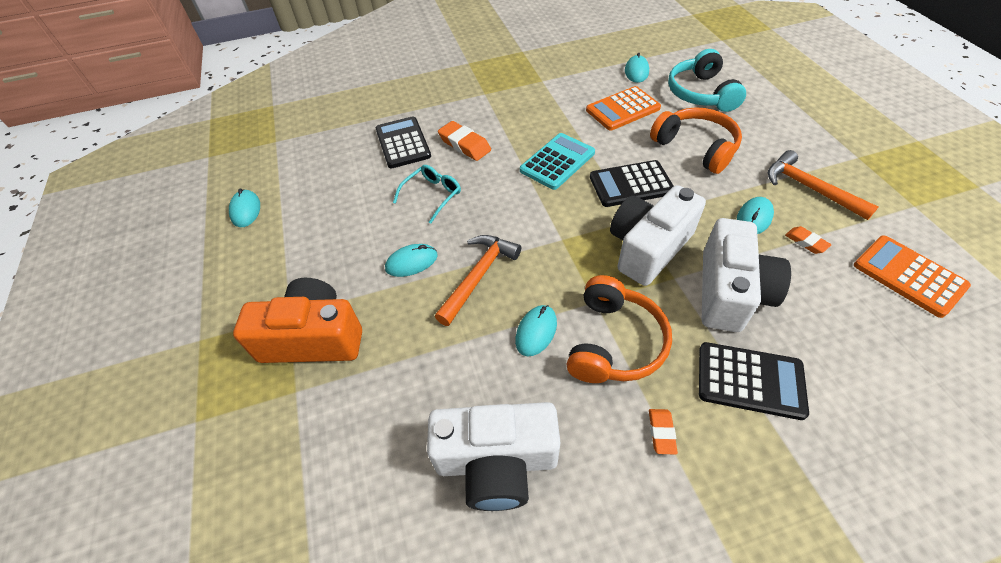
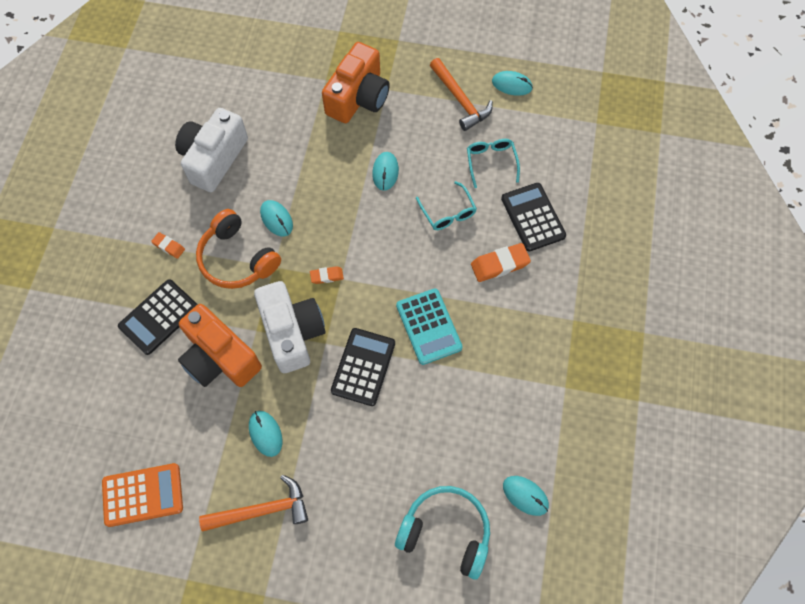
camera: 115 degrees right, 15 degrees up
(354, 189) = (491, 161): none -> turquoise glasses
(403, 143) = (533, 217): black calculator -> black calculator turned 120 degrees counterclockwise
(478, 276) = (344, 207): orange hammer -> orange hammer (460, 100)
(622, 109) = (468, 433): orange calculator -> none
(696, 147) = (372, 457): orange headphones -> none
(730, 292) = (220, 357): white camera -> orange camera
(806, 242) = (218, 451): orange eraser -> orange eraser (327, 276)

